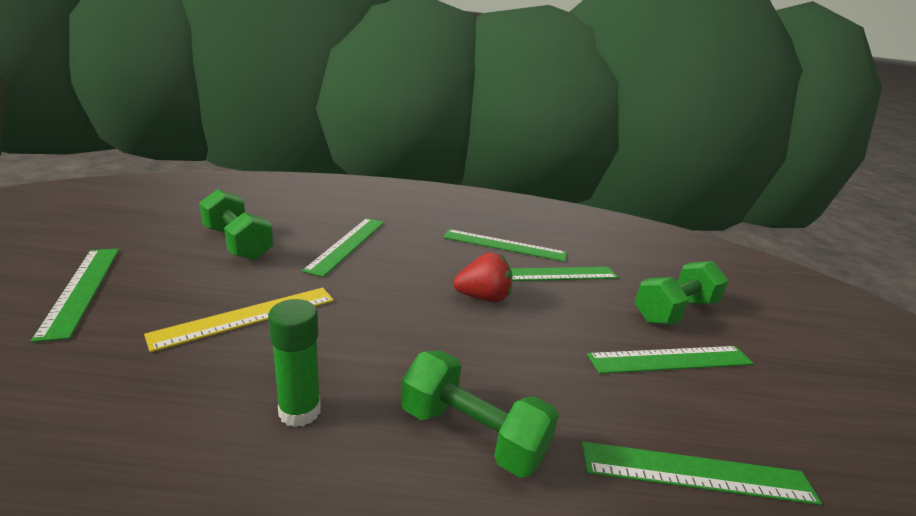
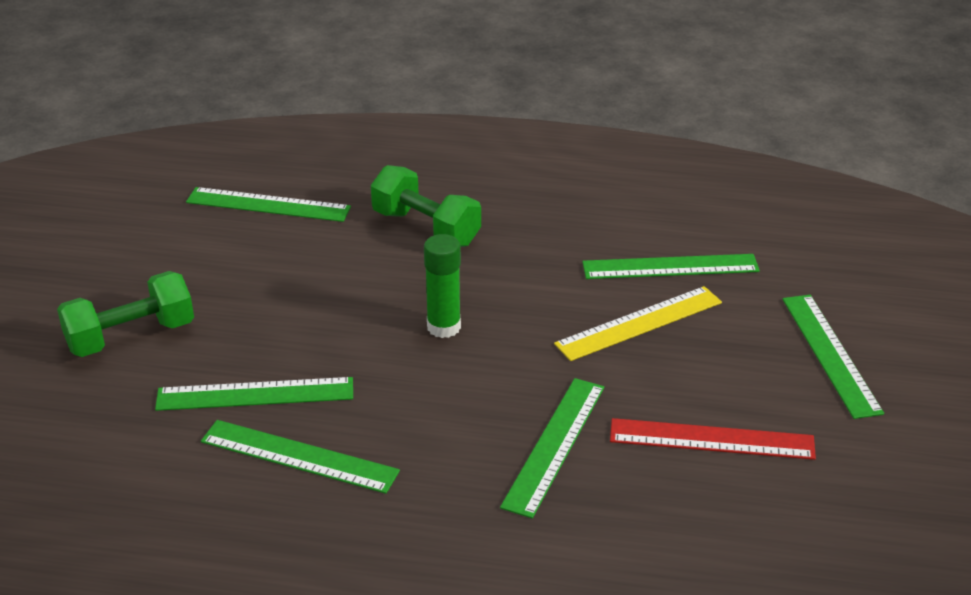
camera: 170 degrees left, 10 degrees up
(238, 243) = (711, 439): green dumbbell -> red ruler
(300, 411) = (558, 244): green glue stick -> green glue stick (443, 327)
(483, 297) = (373, 352): red strawberry -> none
(670, 359) = (201, 280): green ruler -> green ruler (670, 267)

